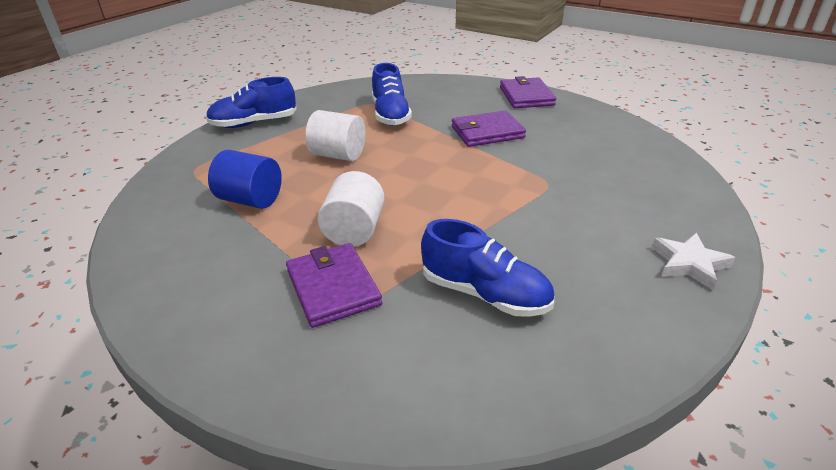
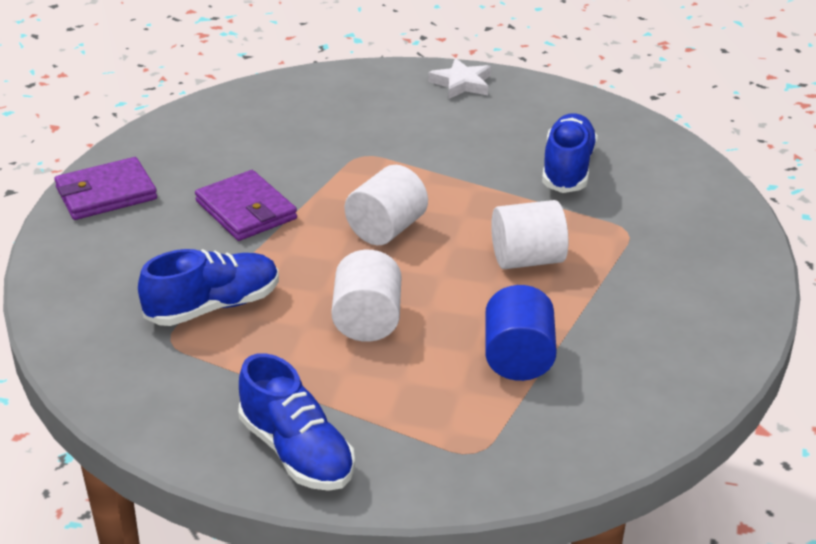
camera: 110 degrees left, 0 degrees up
(333, 287) = (620, 248): purple wallet -> none
(435, 177) = (386, 229): none -> white cylinder

